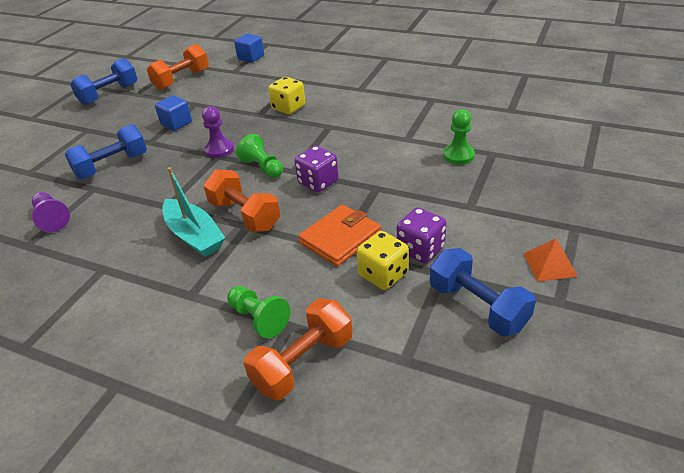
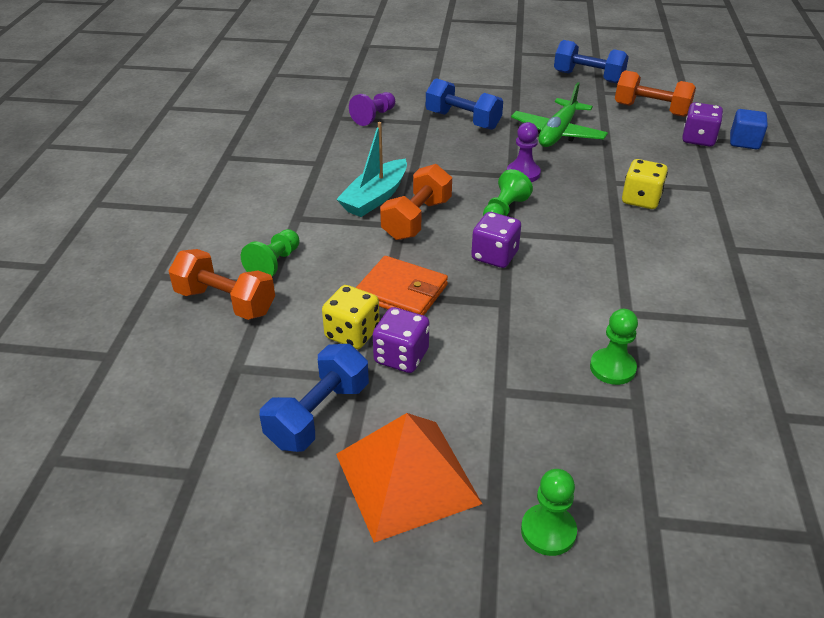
camera: 70 degrees right, 0 degrees up
(176, 123) = (558, 133): blue cube -> green plane
(234, 71) = (698, 139): none -> purple dice
(549, 264) = (407, 478): orange pyramid -> orange pyramid, size x2.07
(596, 208) = (548, 531): none -> green pawn

